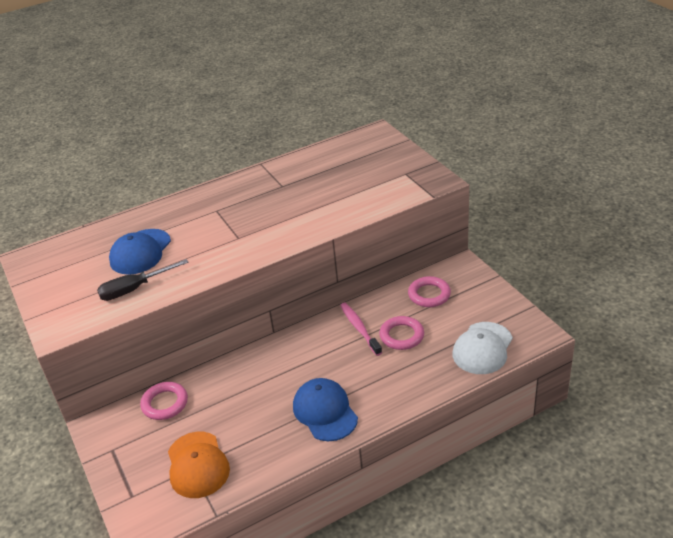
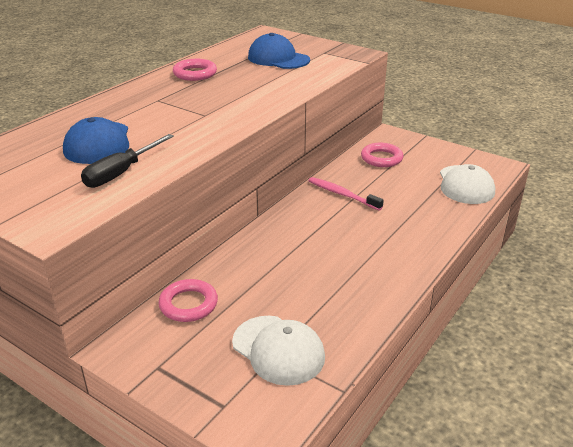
camera: 30 degrees left, 5 degrees down
(197, 465) = (278, 350): orange cap -> white cap
(325, 411) = (372, 265): blue cap -> blue cap (278, 58)
(401, 336) = (387, 191): pink ring -> pink ring (195, 73)

